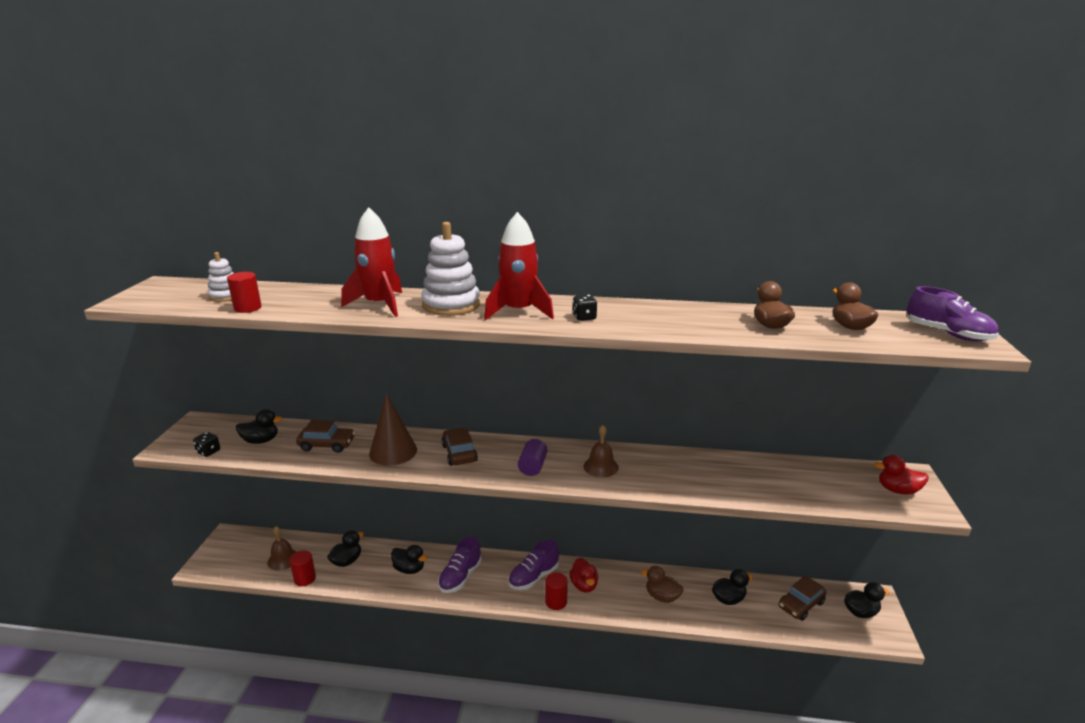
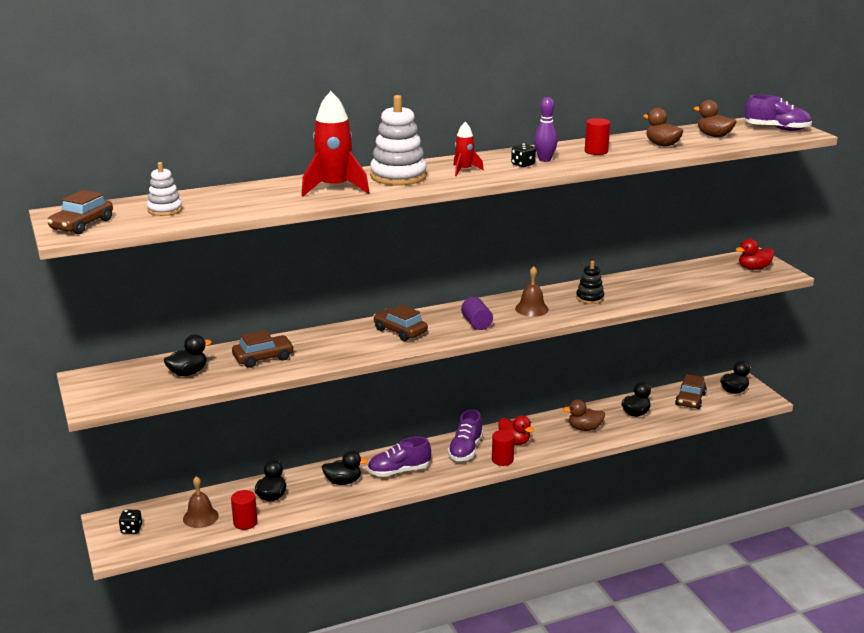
camera: 30 degrees left, 0 degrees up
(151, 296) = (82, 224): none -> brown car
(208, 452) = (146, 395): black dice -> black dice (131, 529)
(247, 308) = (214, 214): red cylinder -> red cylinder (596, 151)
(393, 451) = (337, 346): brown cone -> none
(460, 577) = (399, 471): purple shoe -> purple shoe turned 75 degrees clockwise
(519, 311) = (464, 170): red rocket -> red rocket, size x0.53
(614, 317) = (544, 160): none -> purple bowling pin
(671, 472) = (590, 298): none -> black stacking toy

